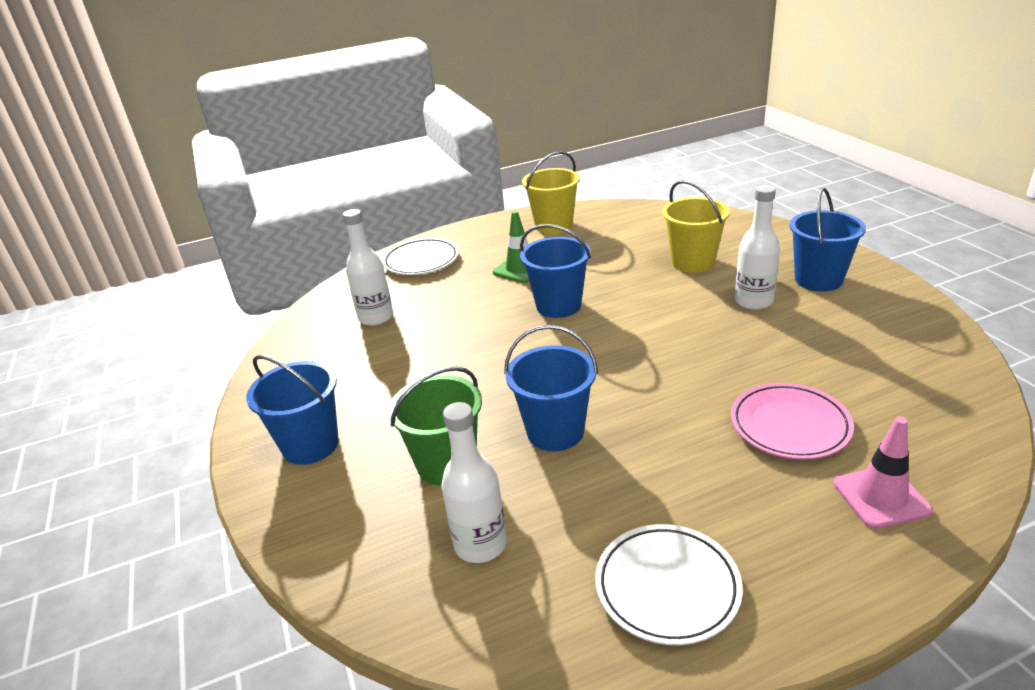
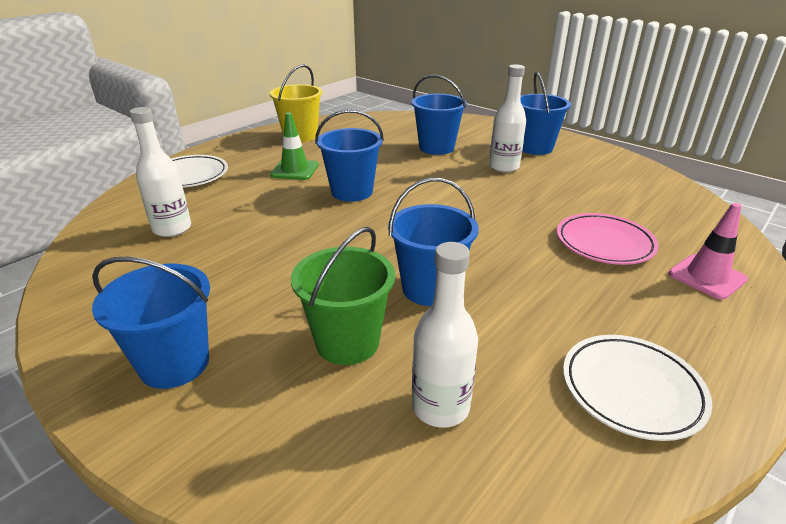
camera: 30 degrees left, 0 degrees up
(693, 262) = (436, 148): yellow bucket -> blue bucket

